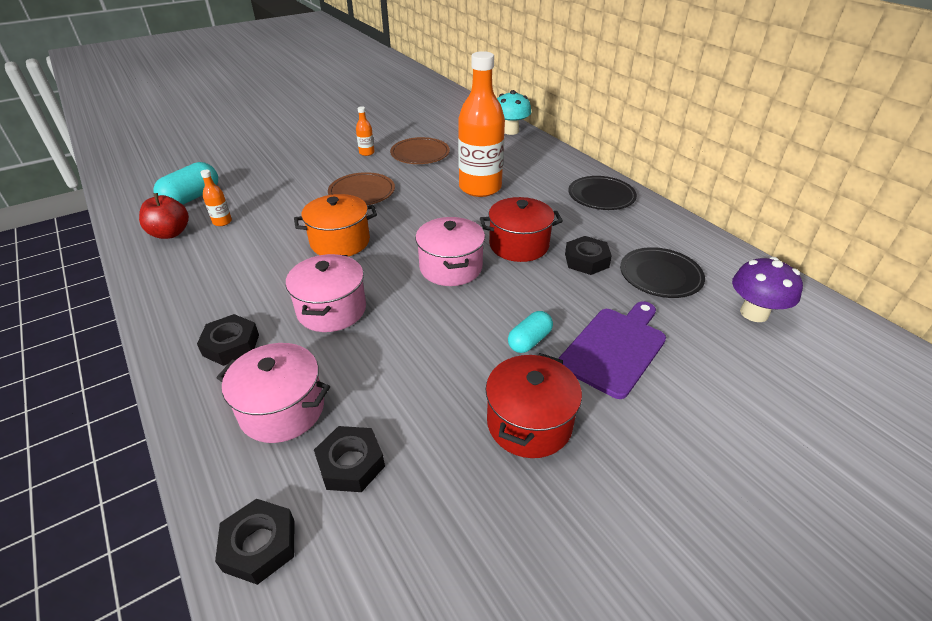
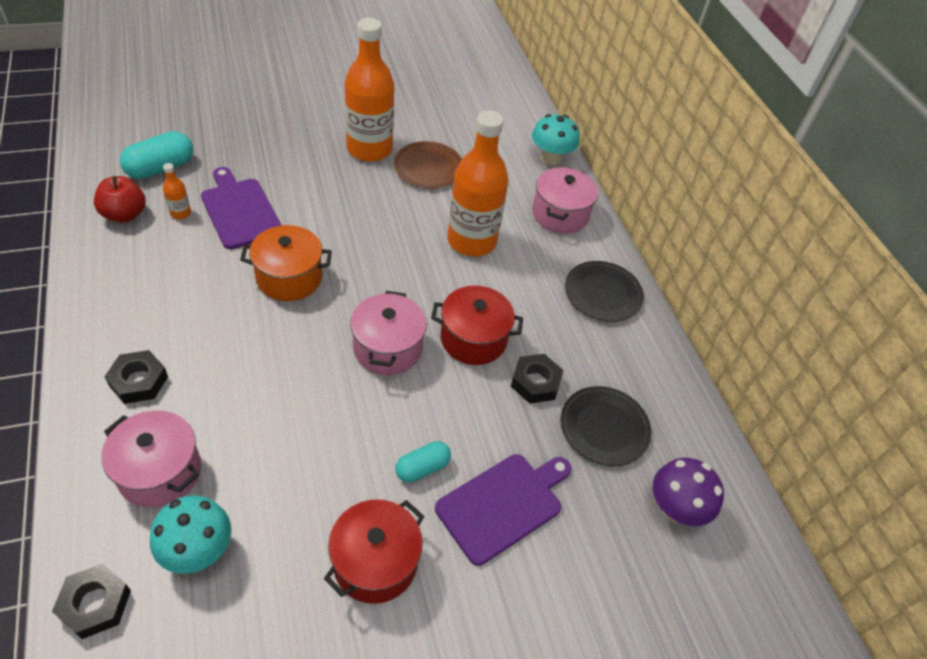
camera: 10 degrees right, 10 degrees up
(275, 209) = (240, 210): none -> purple cutting board
(331, 310) = (247, 367): pink pot -> pink pot (560, 214)
(351, 464) = (198, 550): black nut -> turquoise mushroom
(362, 192) = (339, 211): brown plate -> none
(366, 153) = (369, 149): orange bottle -> orange bottle, size x2.50

